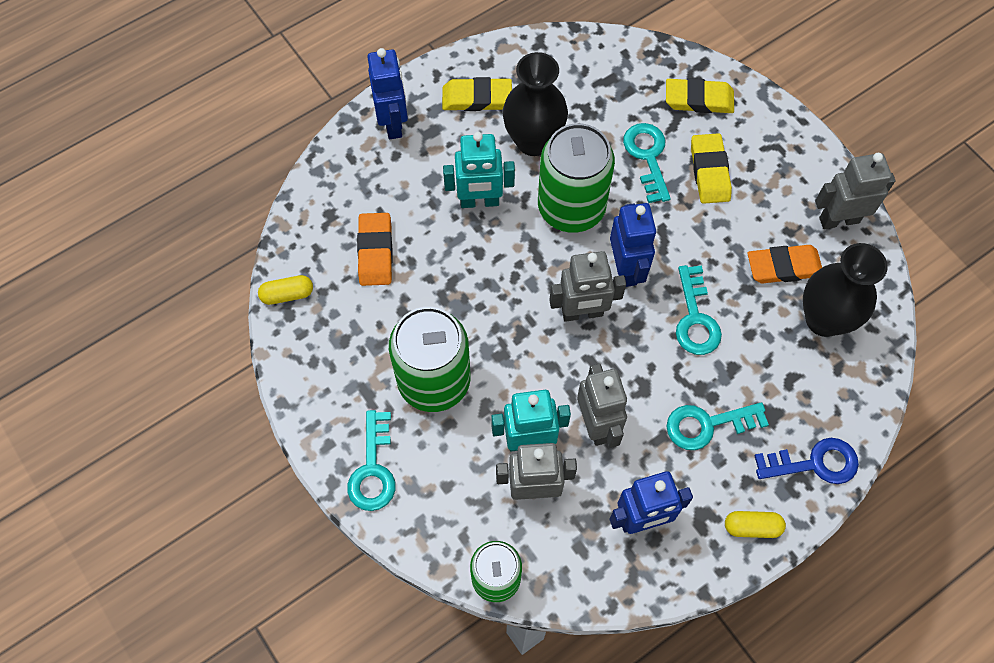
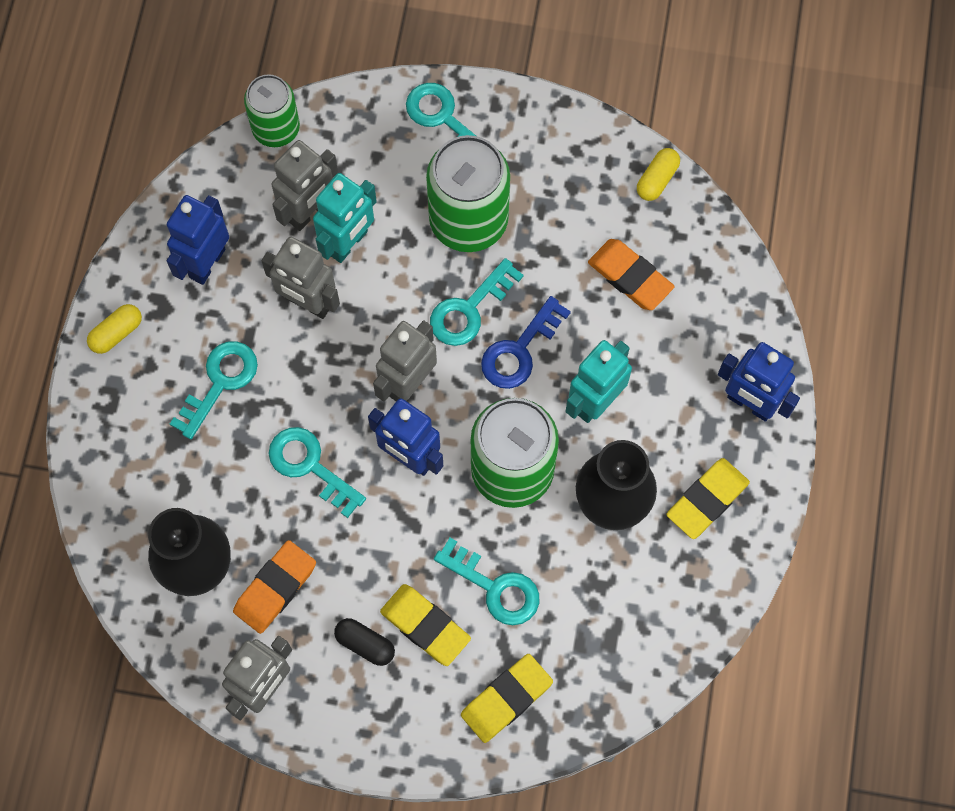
camera: 135 degrees right, 5 degrees up
(496, 323) = (469, 309): none -> turquoise key
(755, 192) = (365, 644): none -> black capsule
(814, 463) = (107, 429): blue key -> blue key (519, 350)

